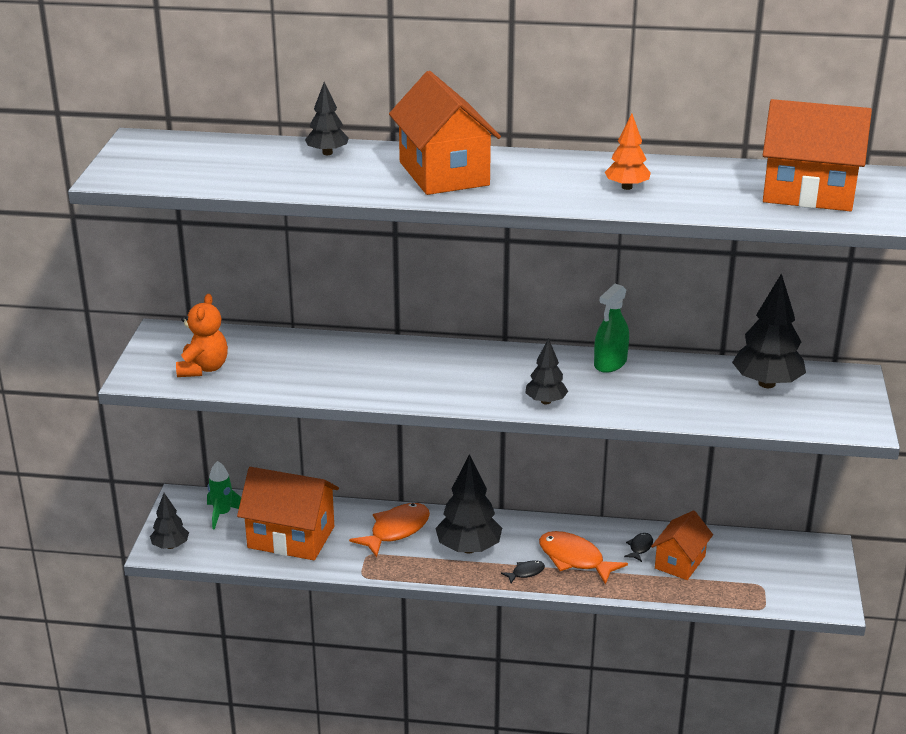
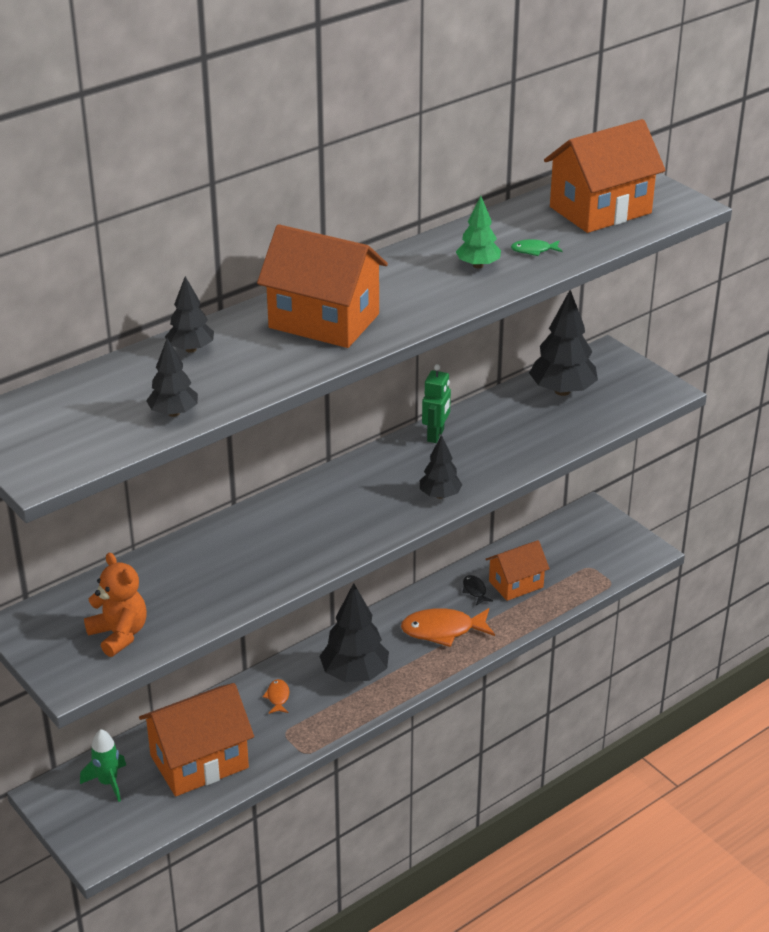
camera: 45 degrees left, 5 degrees up
(170, 546) = (103, 842): black tree -> black tree (173, 413)
(396, 530) = (278, 697): orange fish -> orange fish, size x0.48
(526, 572) = (423, 665): black fish -> none
(610, 363) = (436, 435): green spray bottle -> green robot
(626, 187) = (478, 265): orange tree -> green tree
(680, 562) = (516, 584): orange house -> orange house turned 75 degrees clockwise
(692, 196) = (533, 250): none -> green fish

